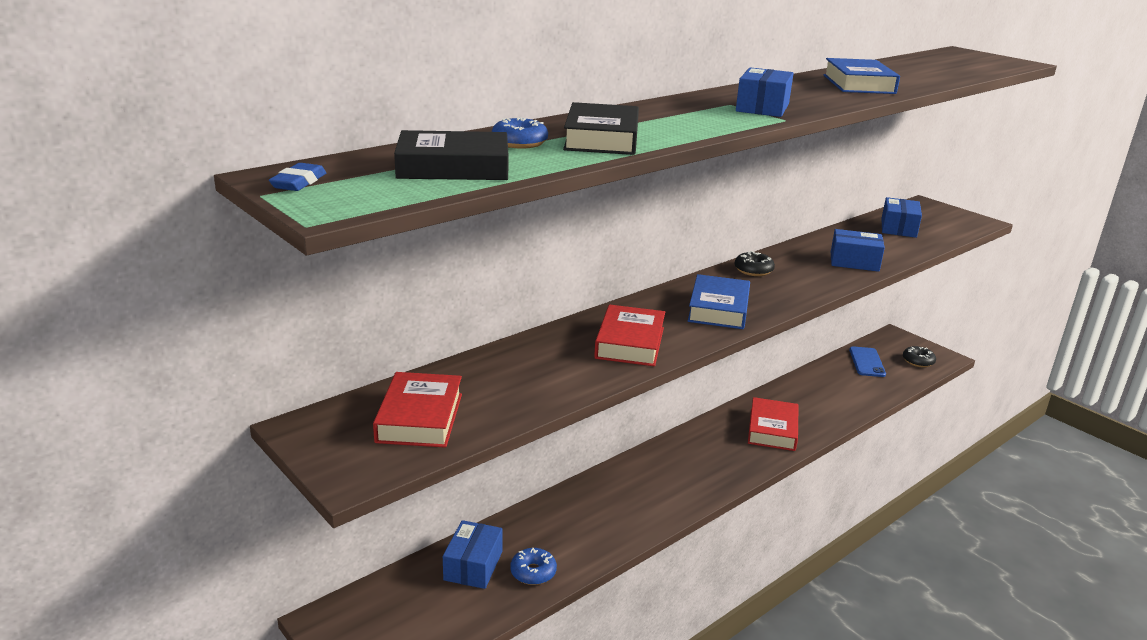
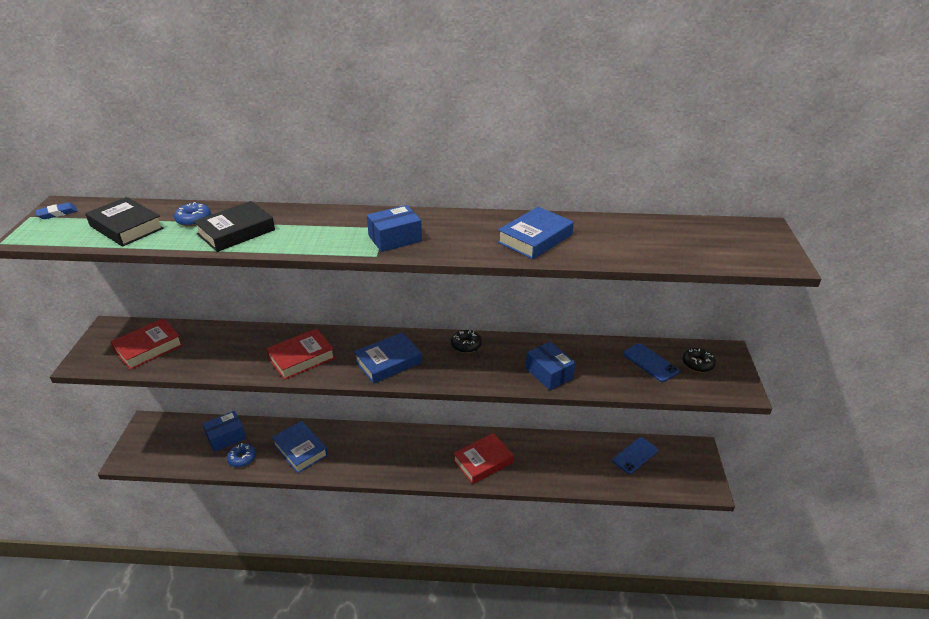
camera: 45 degrees right, 10 degrees up
(587, 523) = (300, 450): none -> blue book
(898, 228) = (650, 362): blue box -> blue phone
(918, 361) = (679, 478): black donut -> black donut (697, 364)

